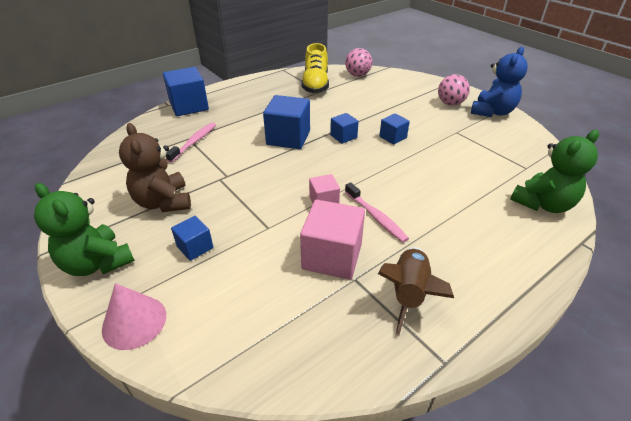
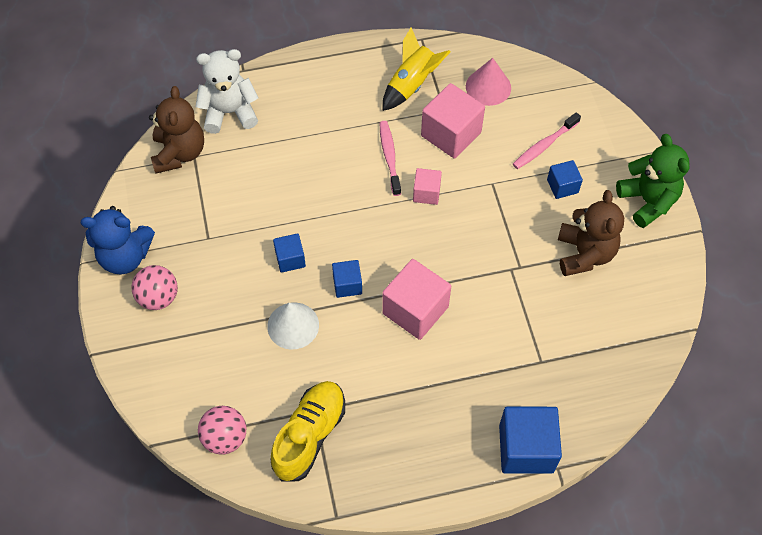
camera: 155 degrees left, 20 degrees up
(134, 322) = (617, 137): pink cone -> pink cone (488, 87)
(194, 142) = (535, 349): pink toothbrush -> pink toothbrush (544, 145)
(288, 138) = (415, 310): blue cube -> pink cube
(361, 113) = (293, 325): none -> white cone
(409, 293) = (411, 85): brown rocket -> yellow rocket
(492, 112) = (125, 256): blue teddy bear -> blue teddy bear turned 150 degrees counterclockwise
(538, 166) = (179, 153): none -> brown teddy bear
(543, 204) = (230, 112): green teddy bear -> white teddy bear

